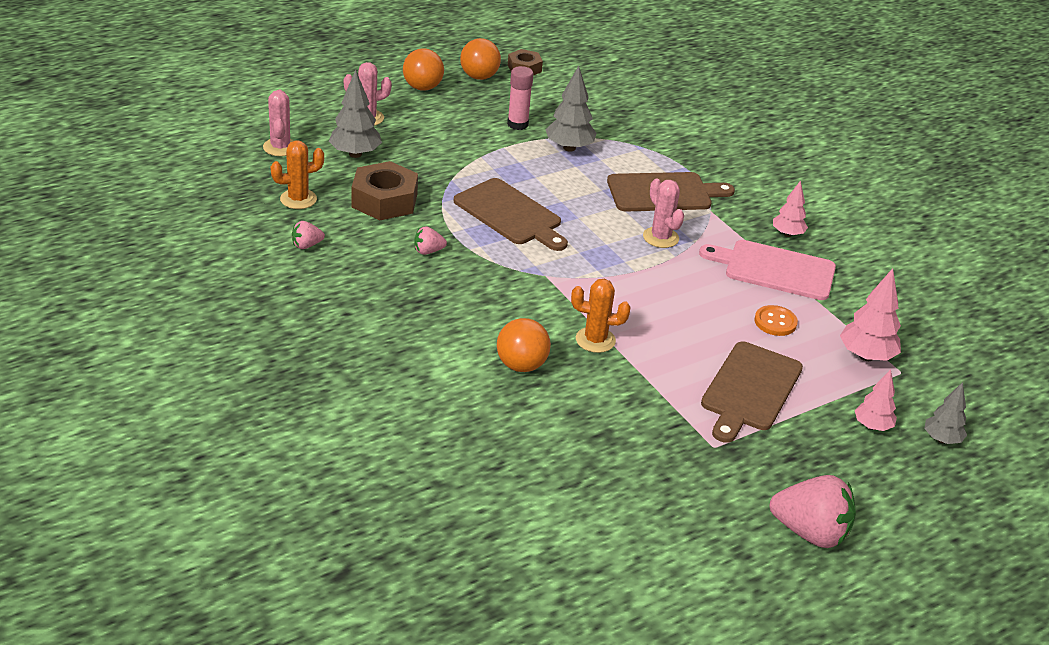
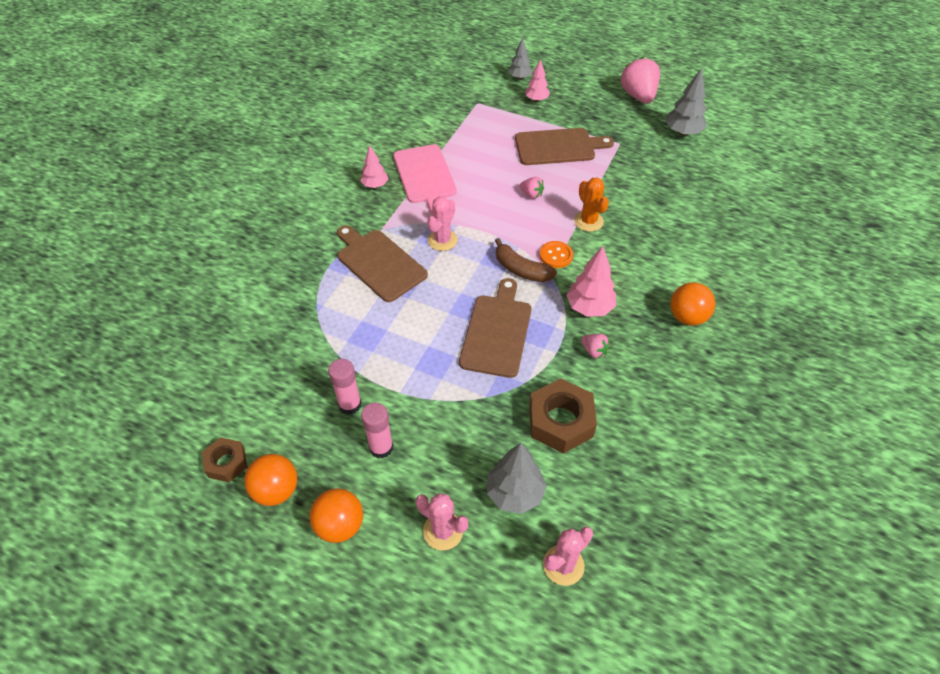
camera: 120 degrees left, 15 degrees up
(298, 199) = (622, 483): orange cactus -> none
(306, 245) = (670, 429): pink strawberry -> pink strawberry (531, 194)
(463, 122) = (381, 447): none -> pink glue stick
(521, 365) = (650, 240): orange ball -> orange ball (687, 317)
(569, 148) = (360, 348): grey tree -> grey tree (682, 132)
(571, 262) = (521, 269): none -> brown banana
(775, 322) = (483, 158): orange button -> orange button (556, 255)
(866, 356) = (477, 117): pink tree -> pink tree (589, 307)

